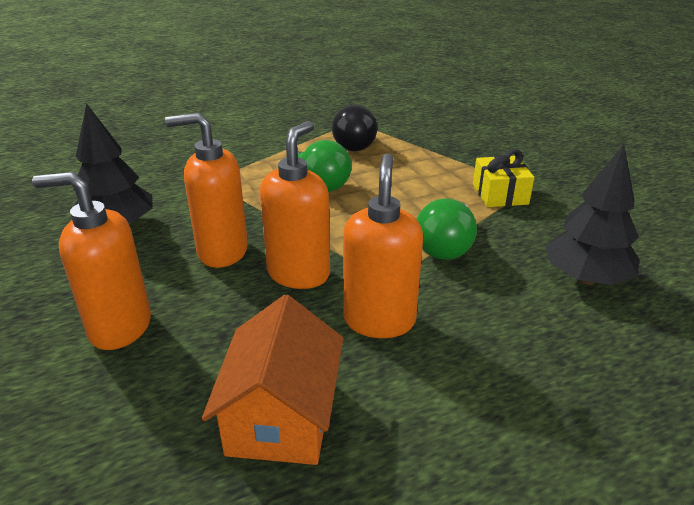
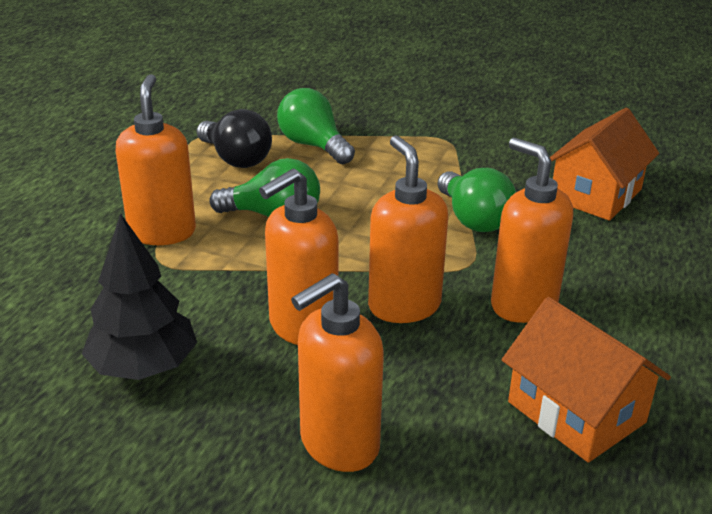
camera: 45 degrees left, 0 degrees up
(247, 165) = (162, 232): none -> orange soap dispenser
(415, 155) = (313, 145): none -> green light bulb
(500, 194) = (441, 153): yellow gift -> none
(586, 278) = (596, 194): black tree -> orange house

